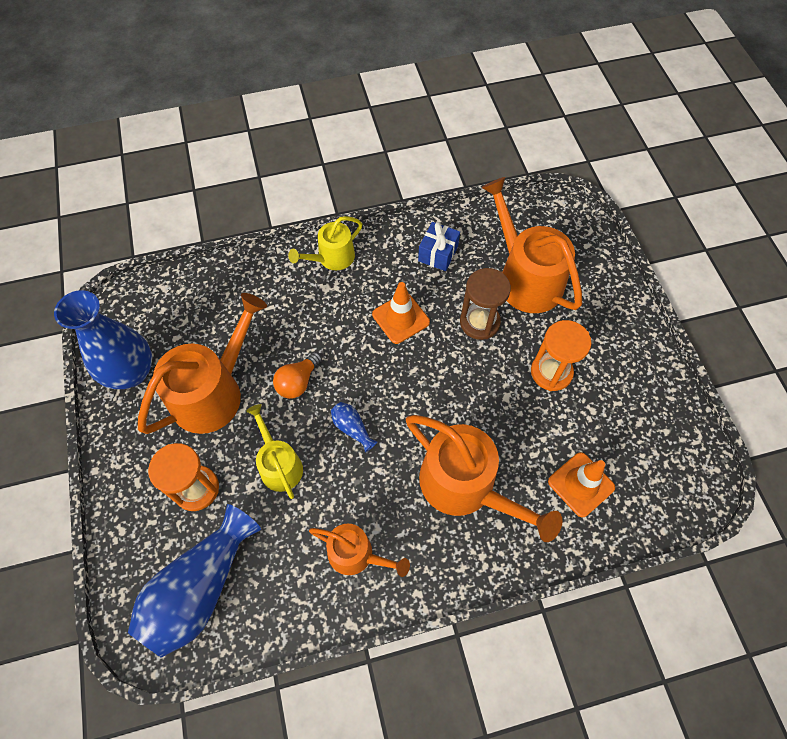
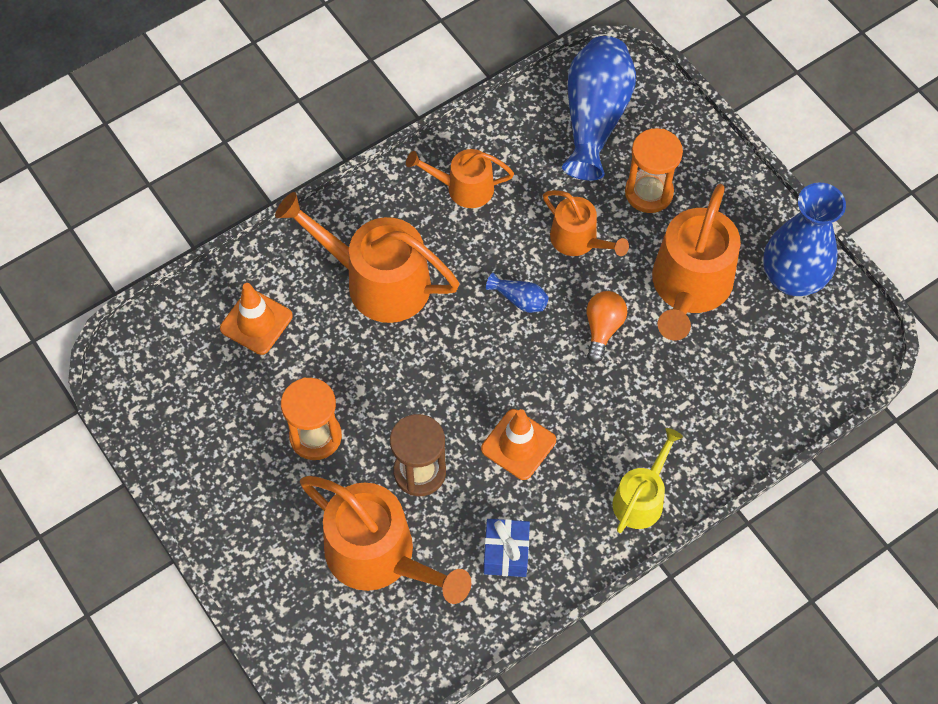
camera: 160 degrees right, 0 degrees up
(279, 465) = (578, 240): yellow watering can -> orange watering can

